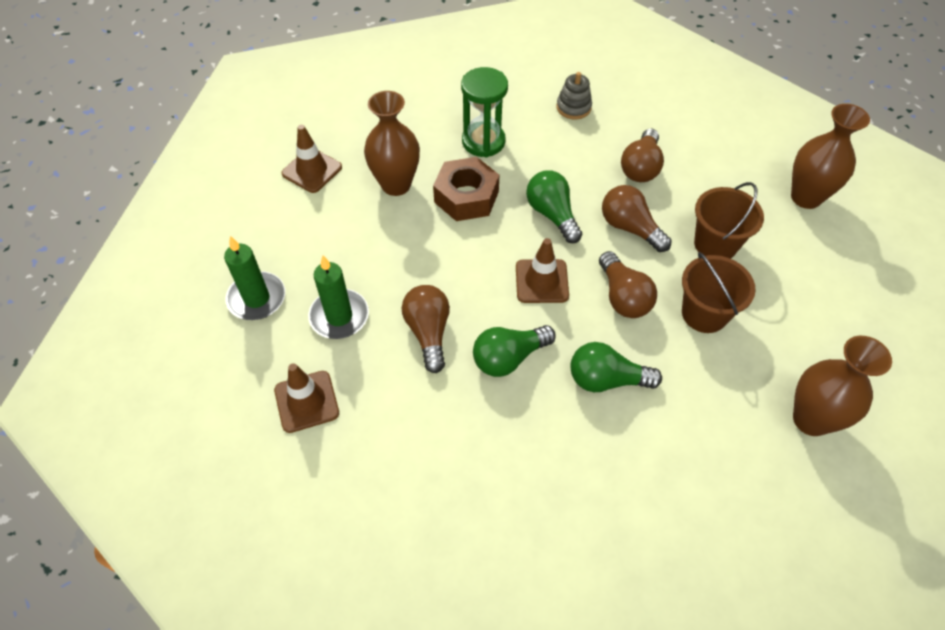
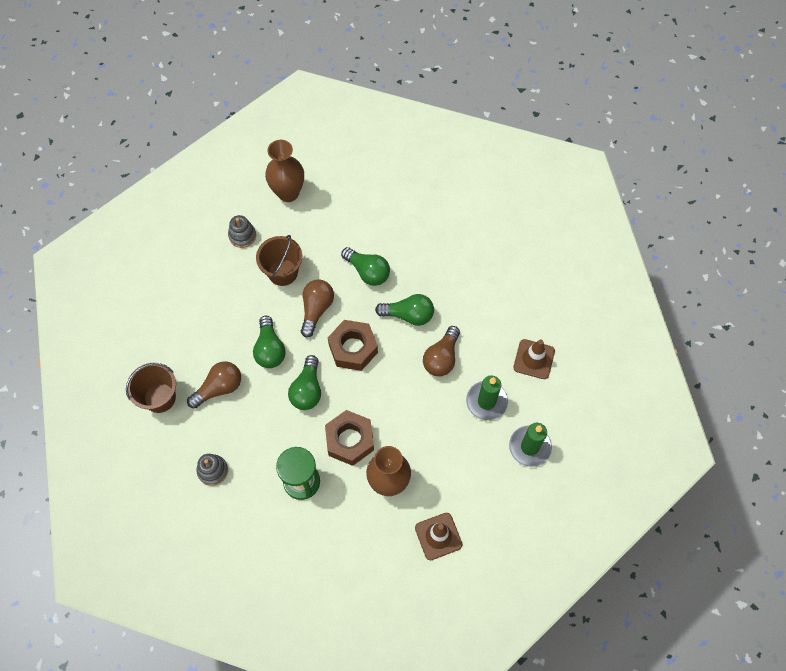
camera: 145 degrees left, 10 degrees up
(541, 281) = (353, 348): brown traffic cone -> brown nut
(630, 228) = (270, 349): brown light bulb -> green light bulb
(715, 244) = (232, 306): brown bucket -> brown bucket (160, 397)
(797, 326) = (242, 236): none -> grey stacking toy
(806, 197) = (146, 300): brown vase -> none

